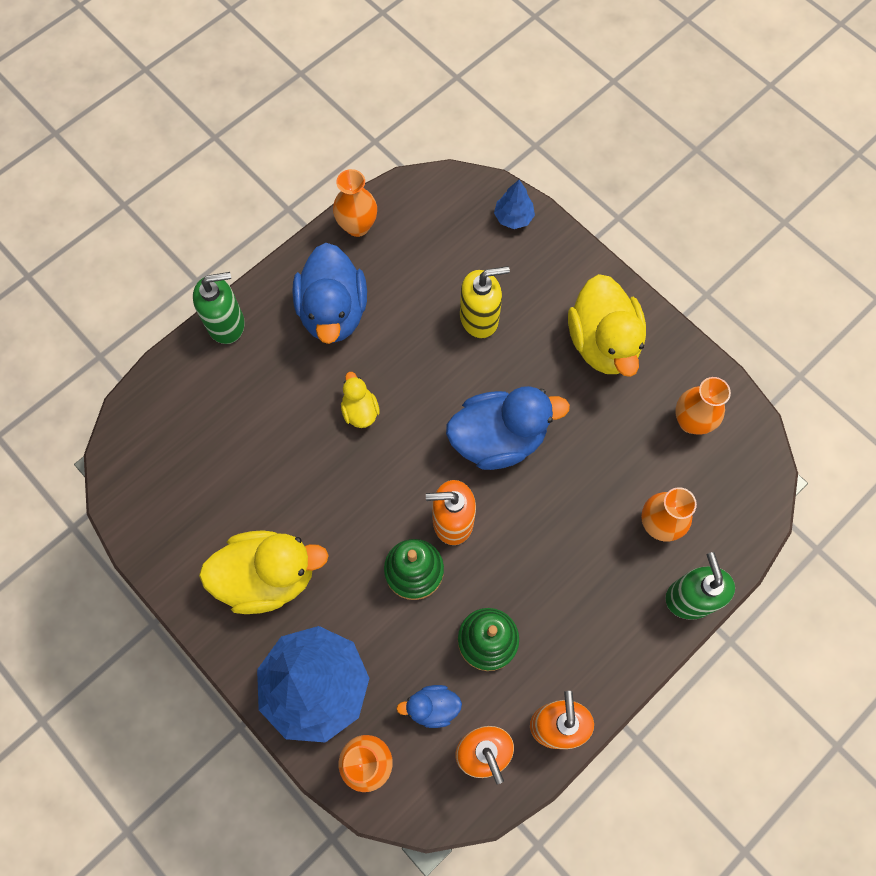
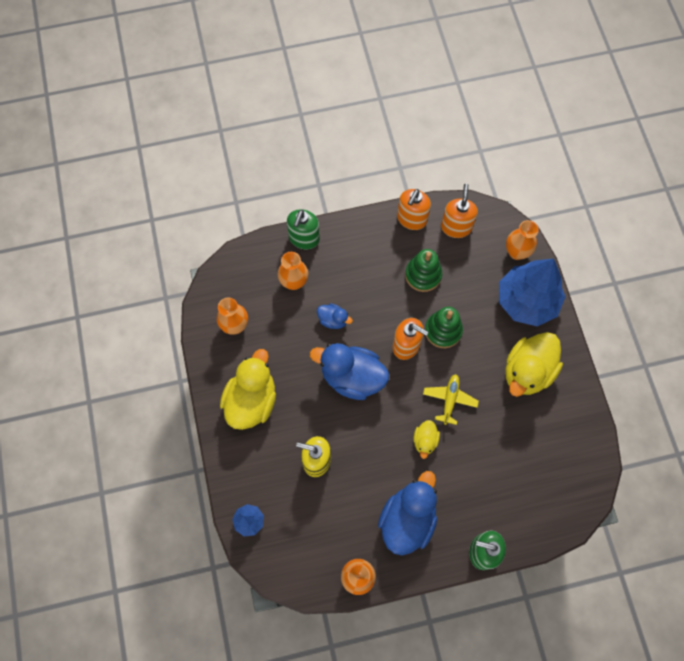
camera: 150 degrees left, 0 degrees up
(268, 576) = (527, 371): yellow duck -> yellow duck turned 75 degrees counterclockwise
(355, 479) = (449, 400): none -> yellow plane
(432, 707) = (470, 259): blue duck -> blue duck (333, 320)

